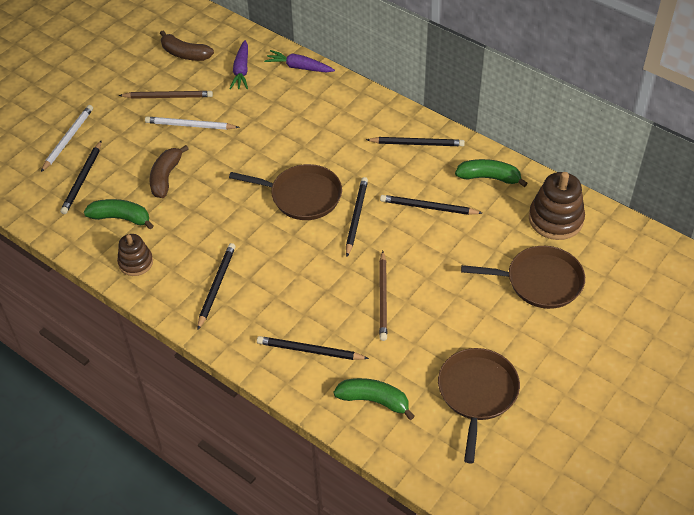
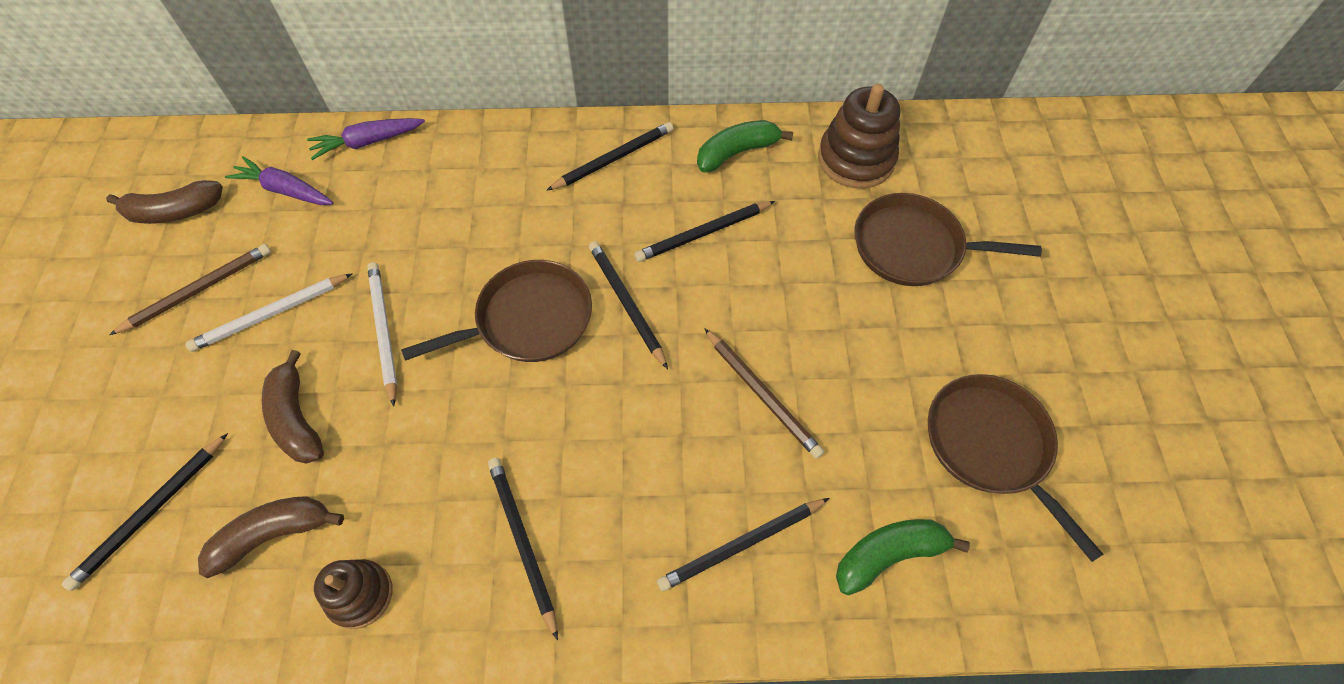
camera: 40 degrees left, 10 degrees up
(68, 139) = (70, 459): white pencil -> white pencil (383, 331)
(82, 179) = (151, 512): black pencil -> black pencil turned 60 degrees clockwise
(121, 218) = (274, 535): green banana -> brown banana
(241, 70) = (285, 190): purple carrot -> purple carrot turned 150 degrees clockwise
(539, 281) = (913, 247): brown pan -> brown pan turned 135 degrees counterclockwise

